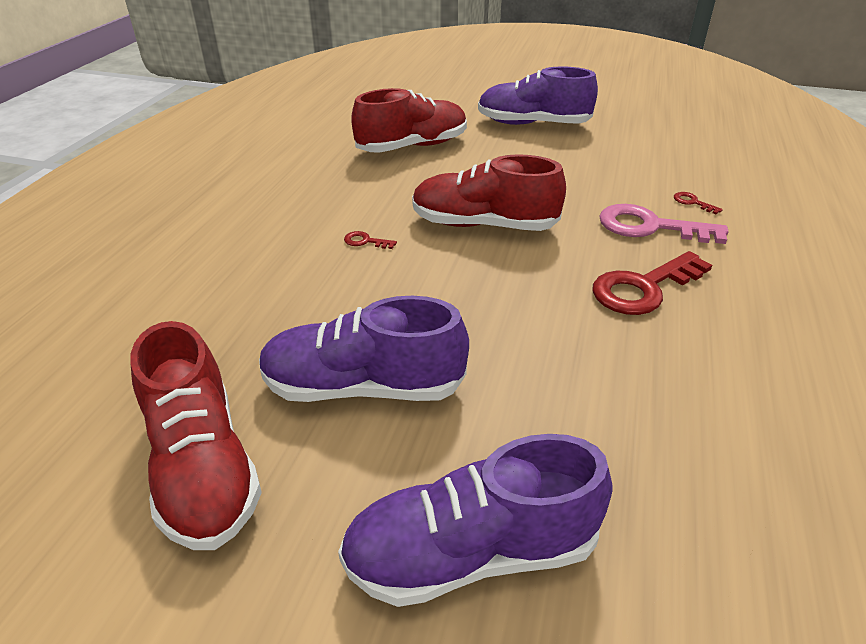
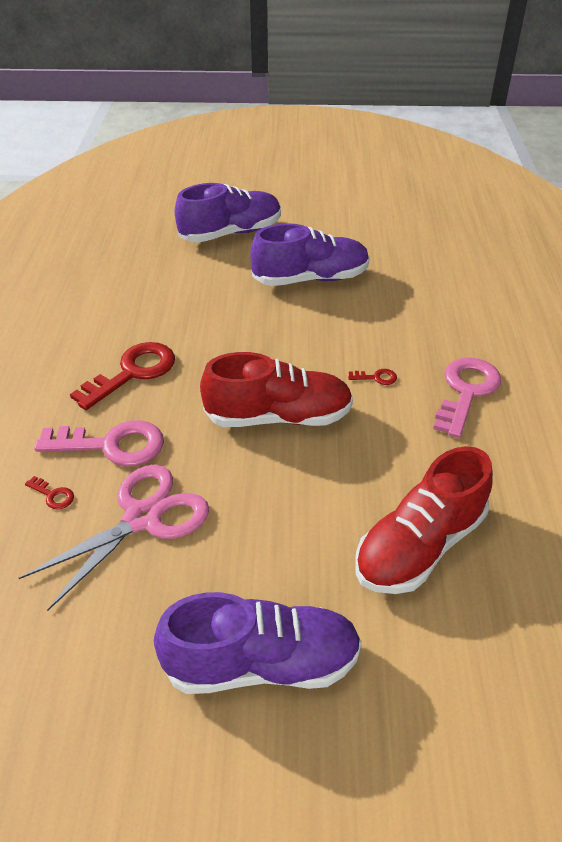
camera: 165 degrees right, 5 degrees up
(203, 466) = (365, 239): red shoe -> none
(287, 218) = (466, 391): none -> pink key
(612, 181) = (143, 518): none -> pink scissors

